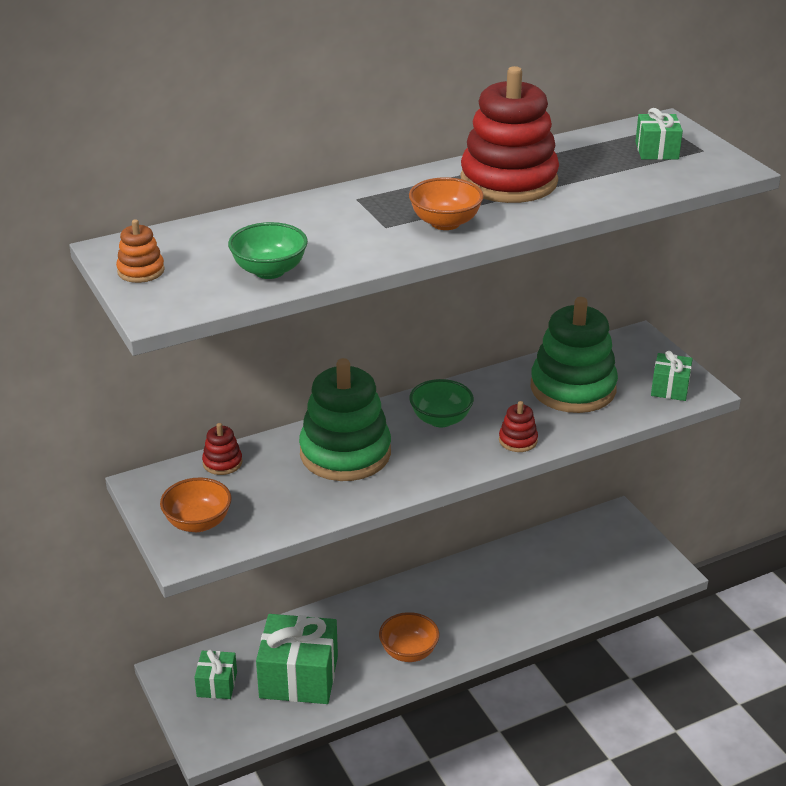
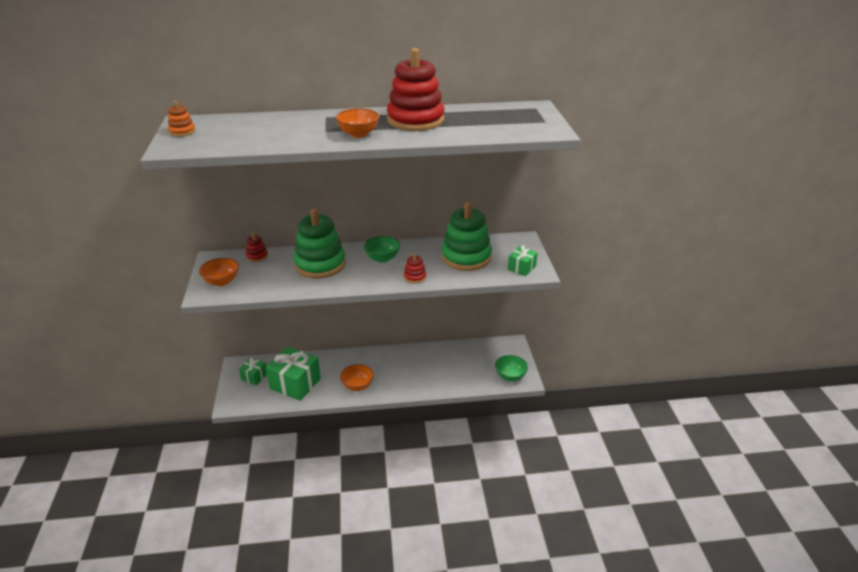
camera: 20 degrees right, 0 degrees up
(269, 271) = (243, 141): green bowl -> green bowl (510, 376)
(657, 150) = (517, 118): green gift -> none

